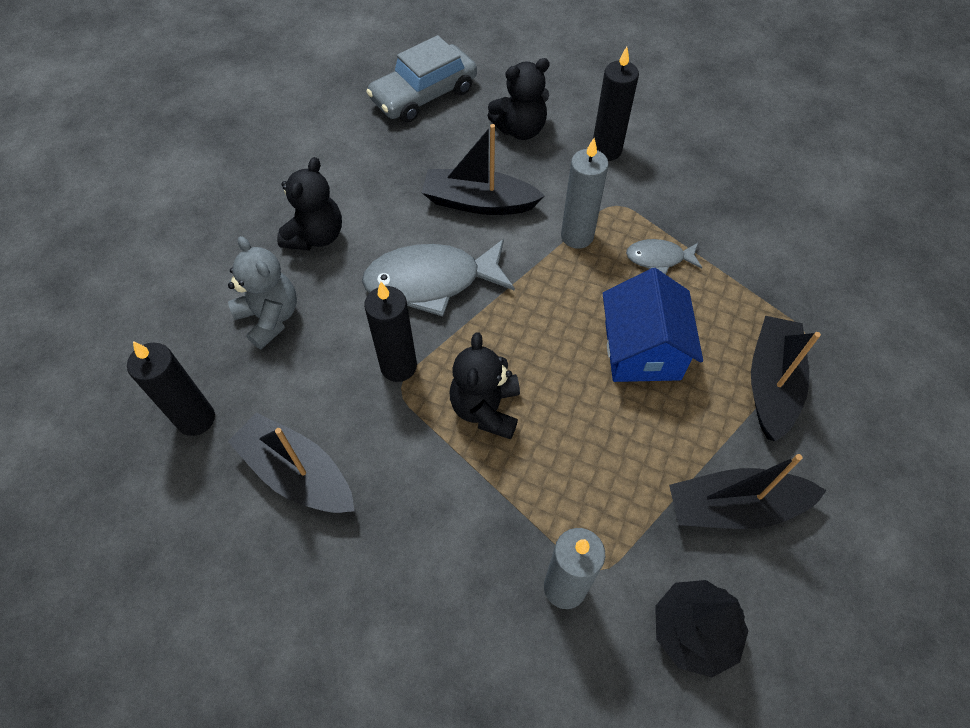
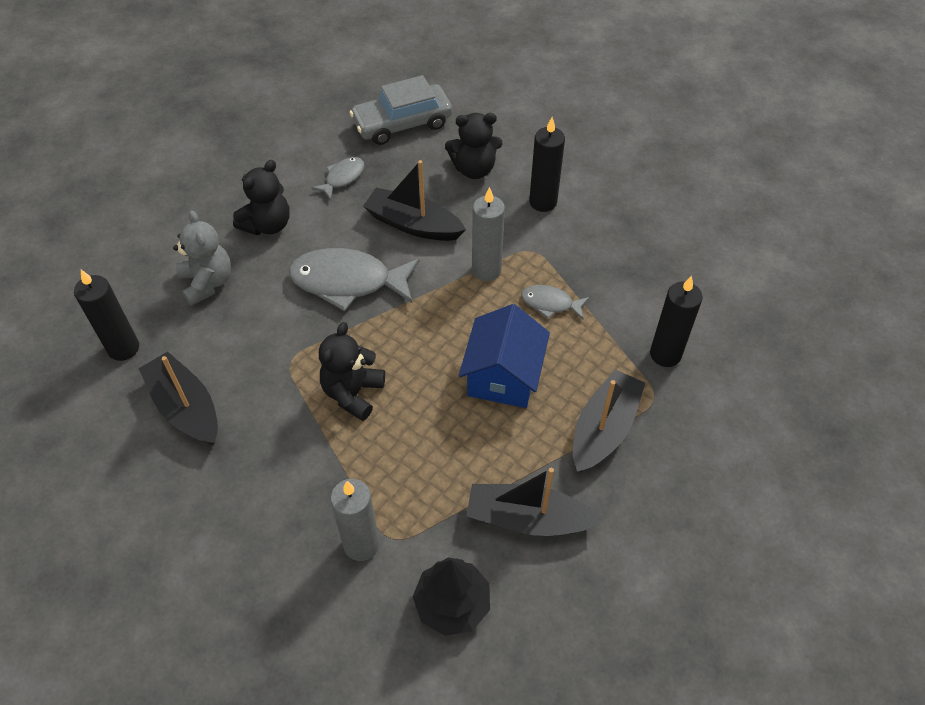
camera: 15 degrees right, 5 degrees down
(381, 166) = (342, 178): none -> grey fish
(398, 366) = (295, 344): black candle -> black candle (665, 354)

